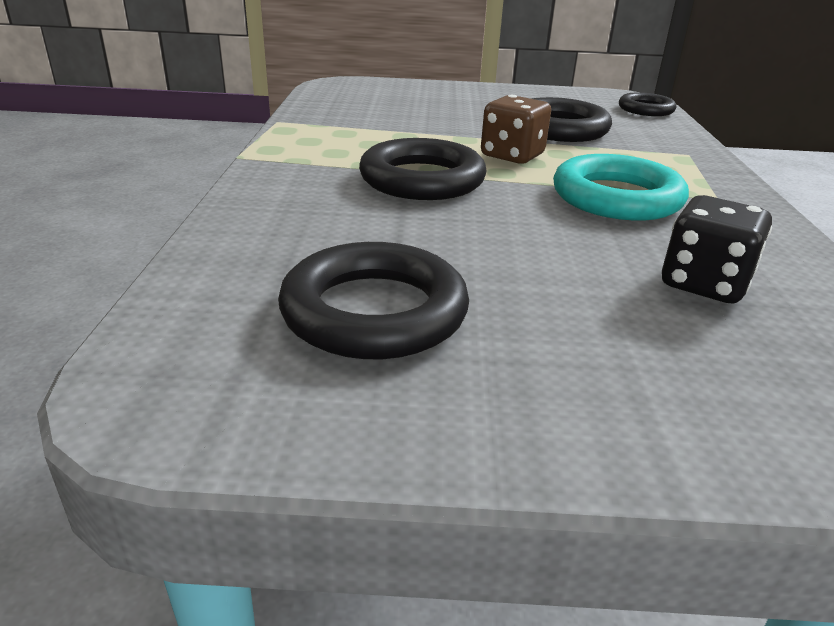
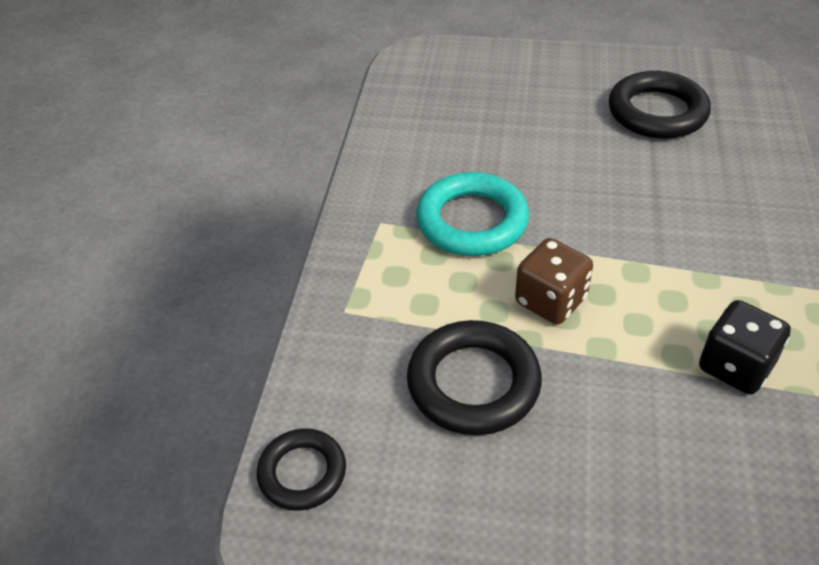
camera: 170 degrees left, 15 degrees up
(422, 179) = (645, 249): black ring -> none
(704, 284) = (462, 130): black dice -> black dice (735, 366)

